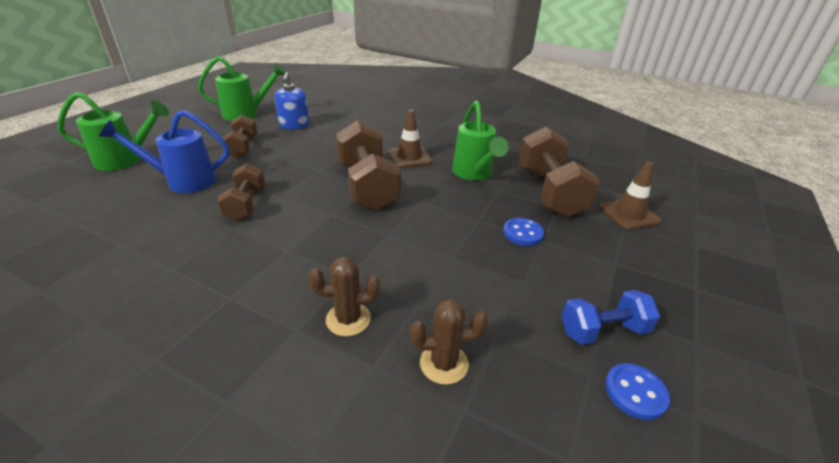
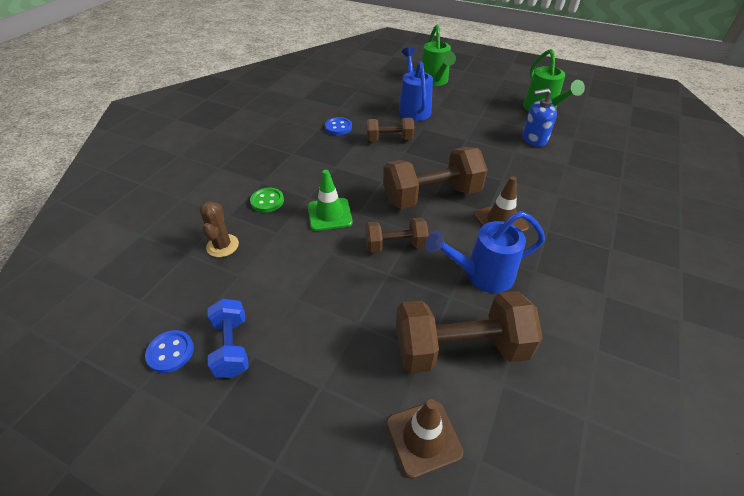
camera: 90 degrees right, 10 degrees up
(242, 148) = (474, 121): brown dumbbell -> brown dumbbell (395, 245)
(348, 319) = (267, 201): brown cactus -> green button
(387, 257) = (329, 214): none -> green traffic cone
(474, 174) = (481, 275): green watering can -> blue watering can
(522, 233) = (368, 307): blue button -> blue button (338, 127)

